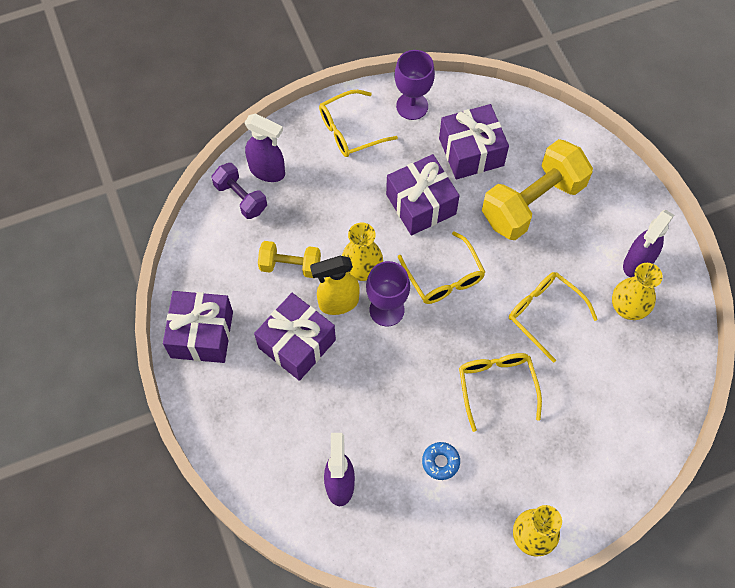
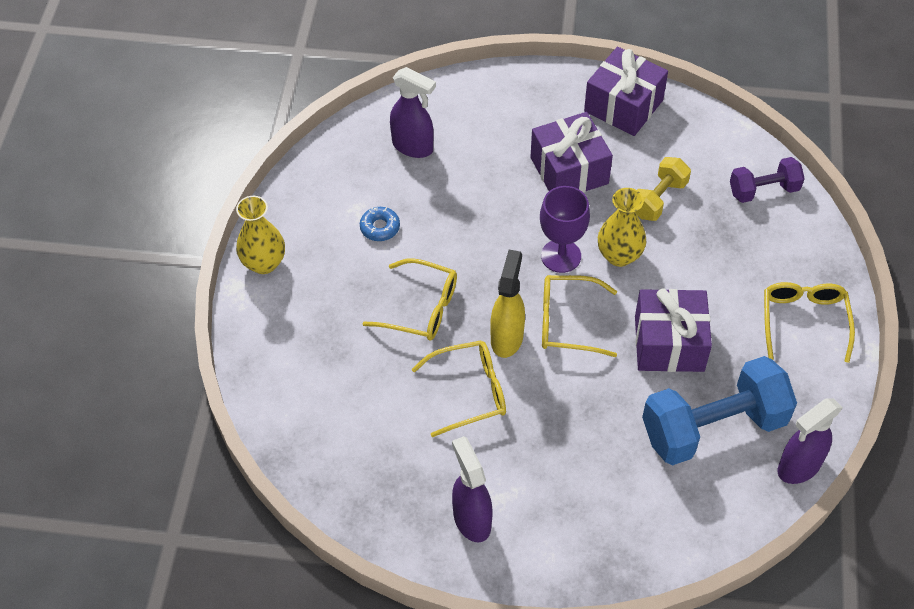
camera: 120 degrees right, 10 degrees down
(267, 171) = (786, 225): purple spray bottle -> purple spray bottle (798, 467)
(338, 303) = (593, 220): yellow spray bottle -> yellow spray bottle (507, 338)
(412, 106) = (809, 398): purple goblet -> none
(471, 152) = (713, 427): purple gift -> blue dumbbell
(532, 203) = (610, 454): yellow dumbbell -> none
(628, 308) = (426, 476): yellow vase -> none

